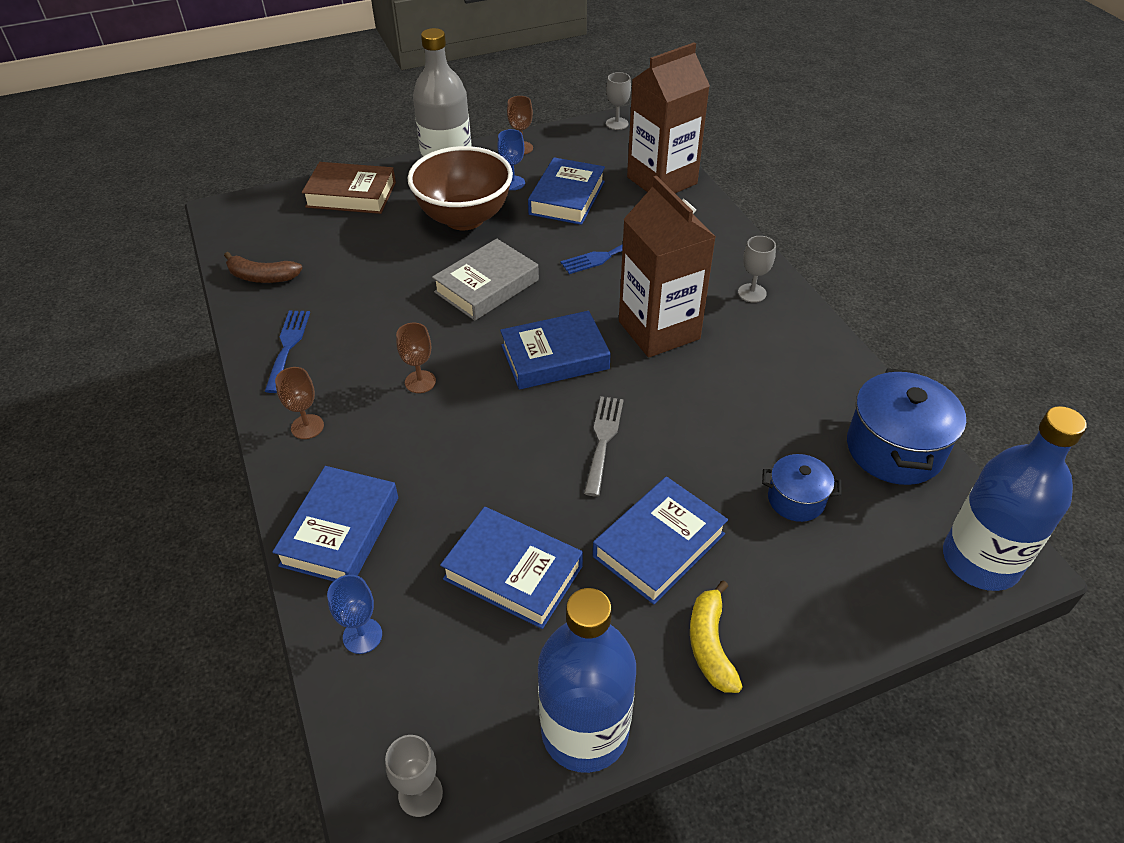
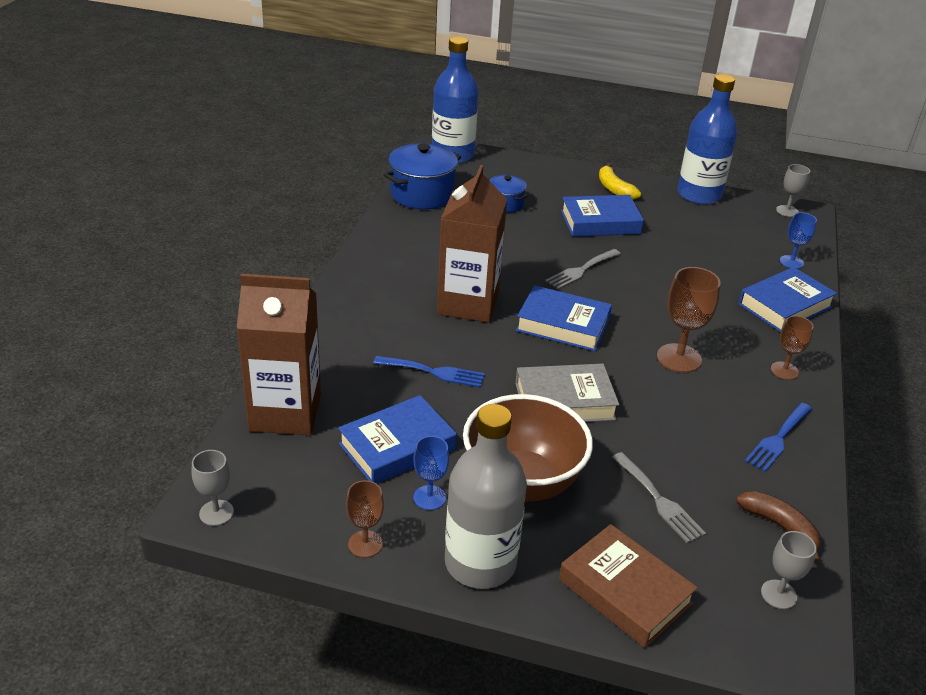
camera: 145 degrees left, 10 degrees down
(361, 252) = (659, 500): none -> grey fork
(420, 382) = (679, 358): brown goblet -> brown goblet, size x1.64
(513, 572) = (690, 247): blue book -> none
(710, 645) = (614, 189): yellow banana -> yellow banana turned 120 degrees clockwise
(752, 293) = (368, 291): grey goblet -> grey goblet (778, 594)

